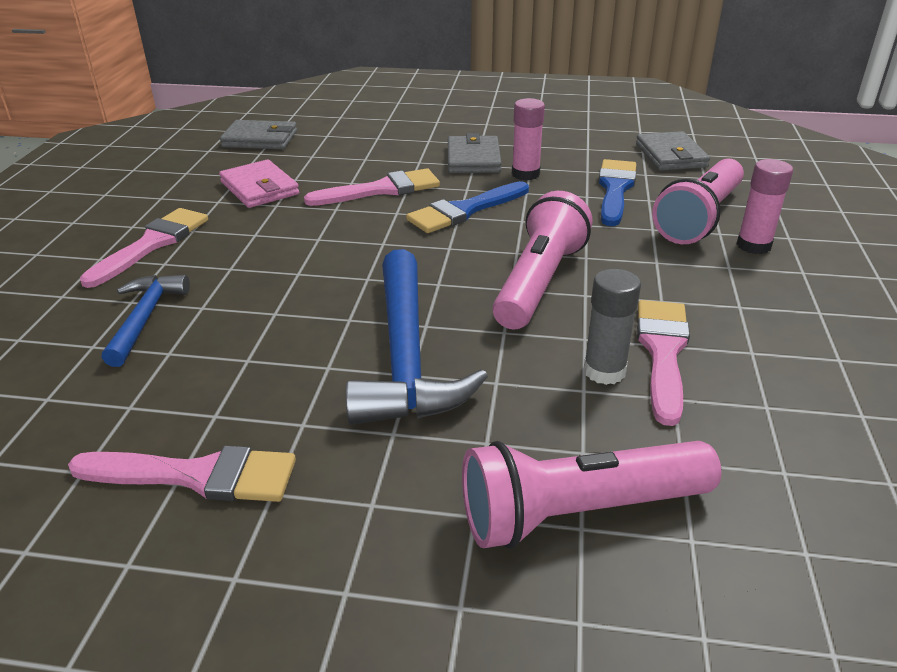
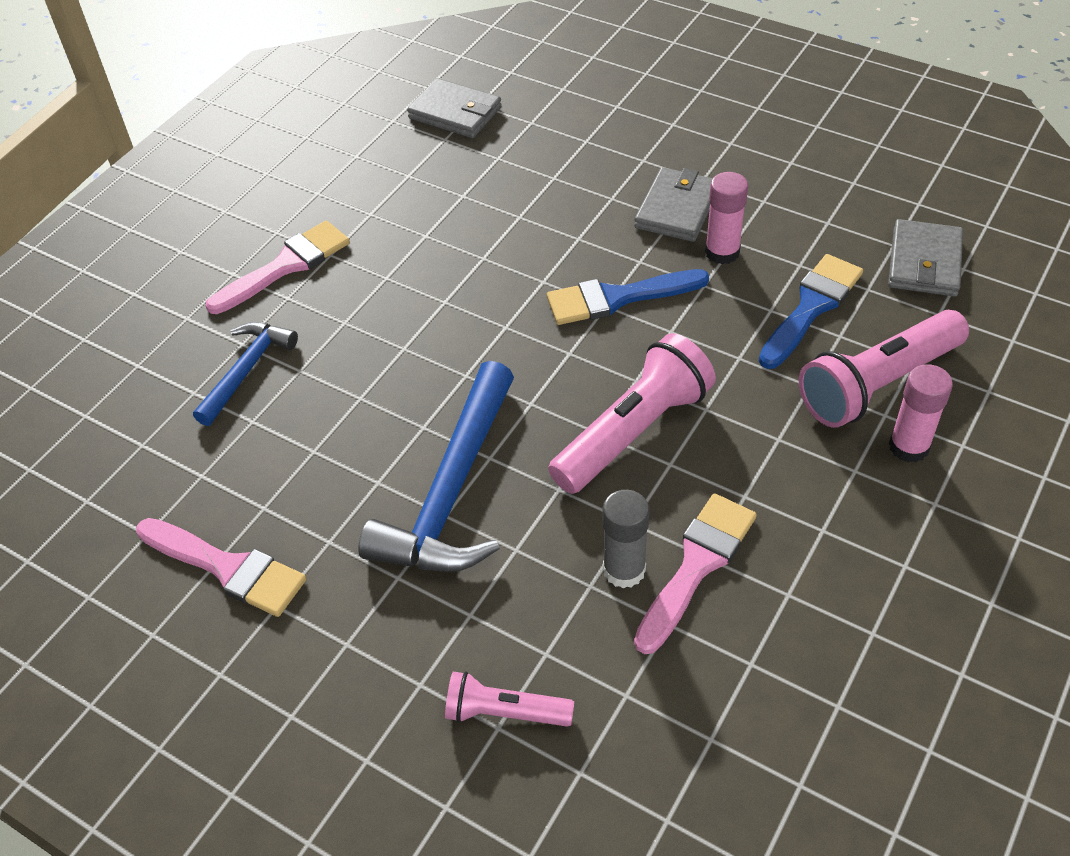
camera: 25 degrees right, 15 degrees up
(259, 188) = (420, 202): pink wallet -> none
(381, 190) = (545, 238): pink brush -> none
(579, 512) = (505, 712): pink flashlight -> pink flashlight, size x0.56

